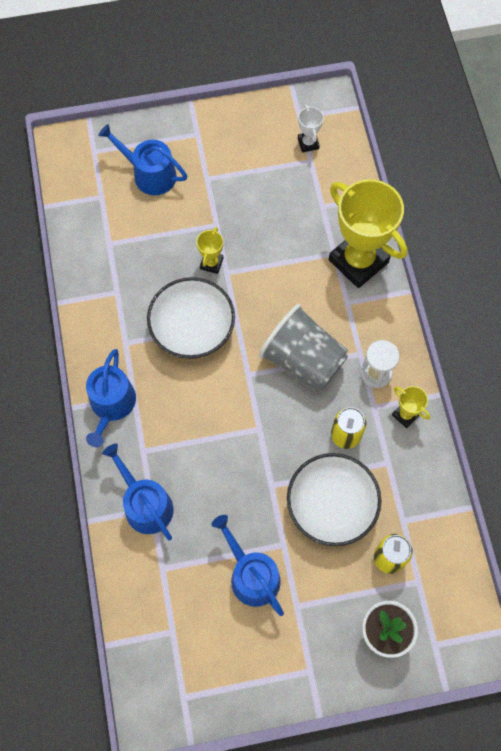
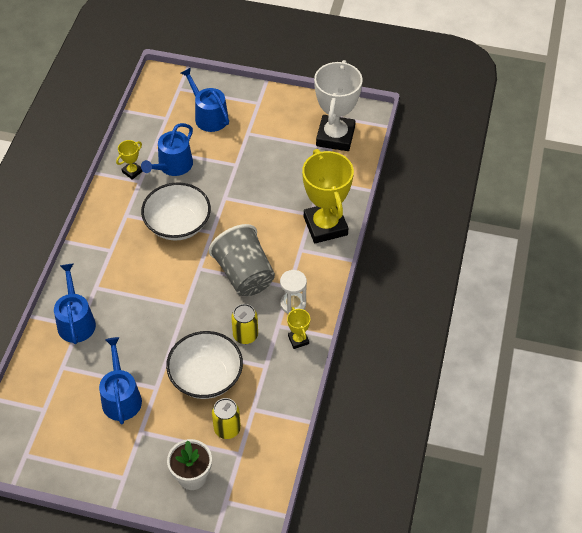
camera: 25 degrees right, 15 degrees down
(111, 405) = (92, 250): blue watering can -> blue watering can (172, 166)
(211, 263) = (217, 188): yellow trophy -> yellow trophy (132, 171)
(308, 143) = (335, 136): white trophy -> white trophy, size x2.29

